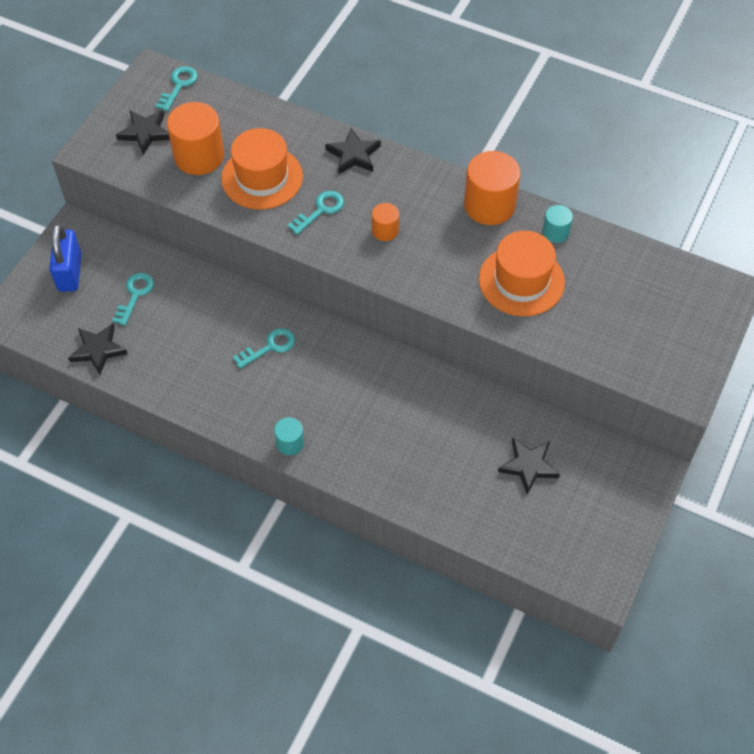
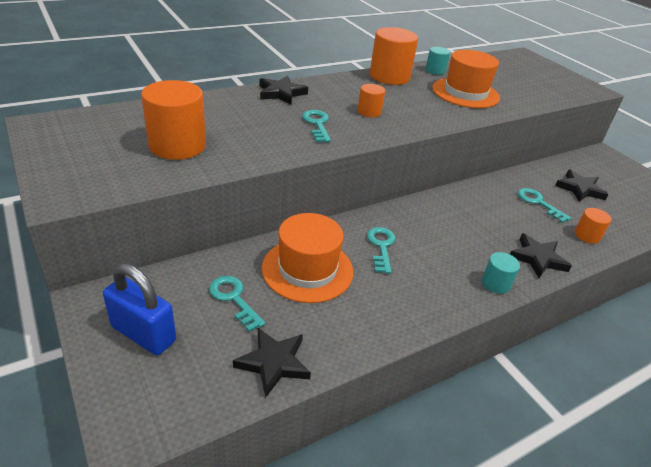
camera: 60 degrees left, 20 degrees down
(145, 133) = (102, 157): black star -> black star (537, 258)
(178, 86) = (82, 121): turquoise key -> turquoise key (538, 203)
(262, 177) = (247, 131): orange hat -> orange hat (307, 269)
(434, 493) = (587, 235): none -> orange cylinder

